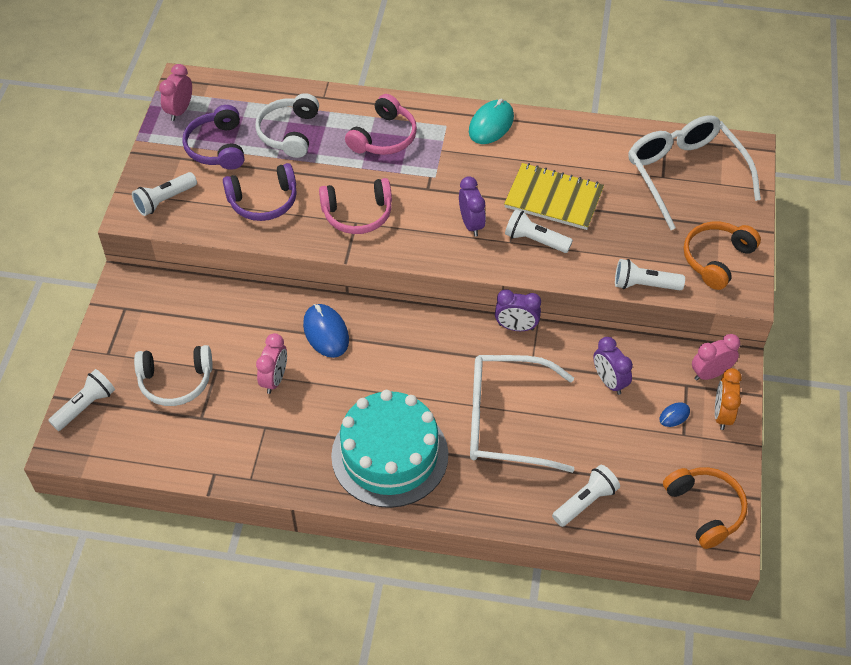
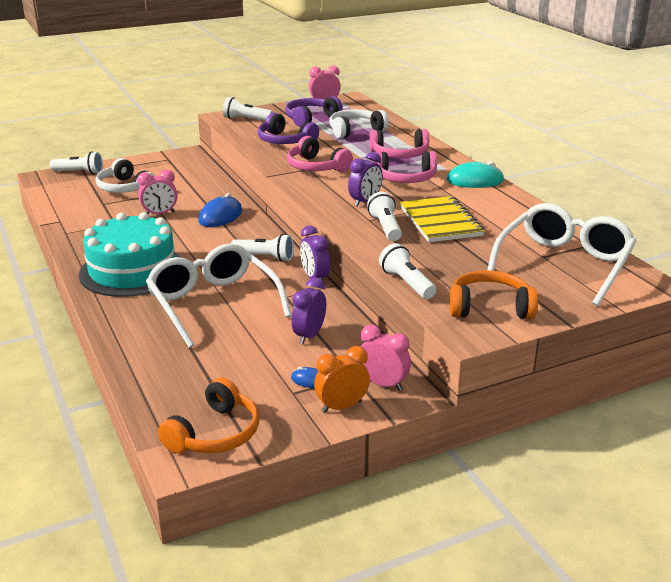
camera: 55 degrees right, 25 degrees down
(444, 166) = (405, 178): none -> pink headphones
(585, 502) = (164, 365): white flashlight -> white flashlight (265, 257)

